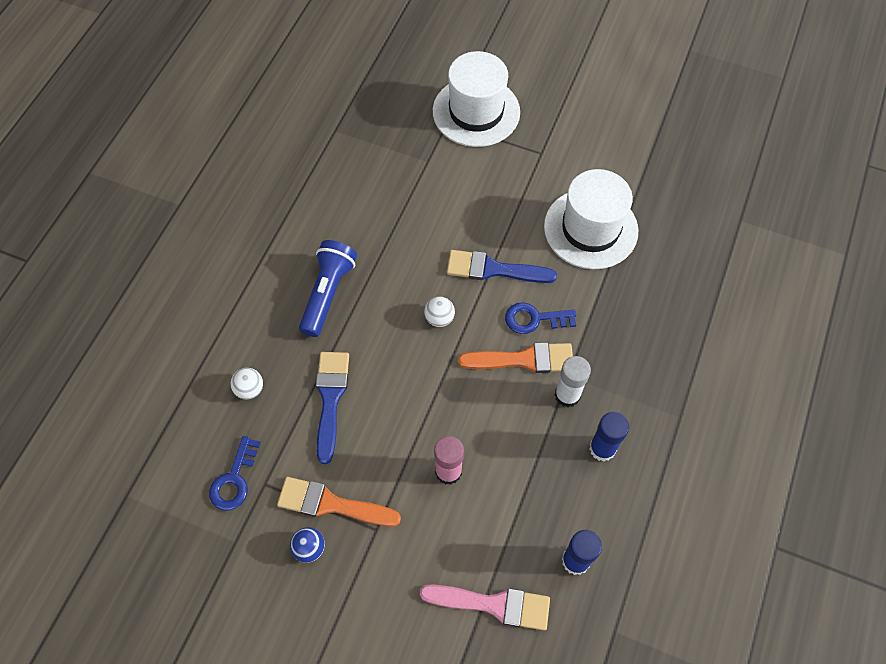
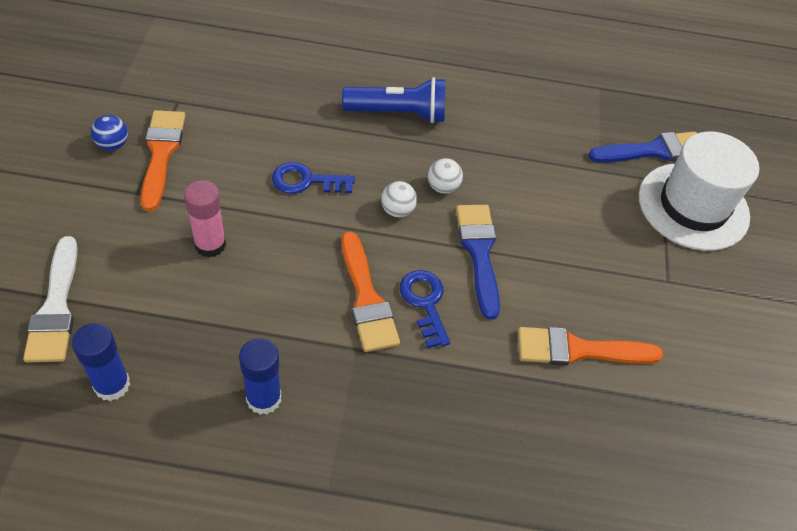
camera: 70 degrees right, 10 degrees down
(234, 479) = (179, 80): blue key -> blue key (306, 181)
(249, 389) = (275, 75): white ball -> white ball (443, 187)
(330, 399) = (277, 134): blue brush -> blue brush (653, 150)
(493, 604) = (56, 307): pink brush -> white brush
(567, 395) = (329, 351): white glue stick -> none
(590, 229) = (578, 350): white hat -> orange brush

